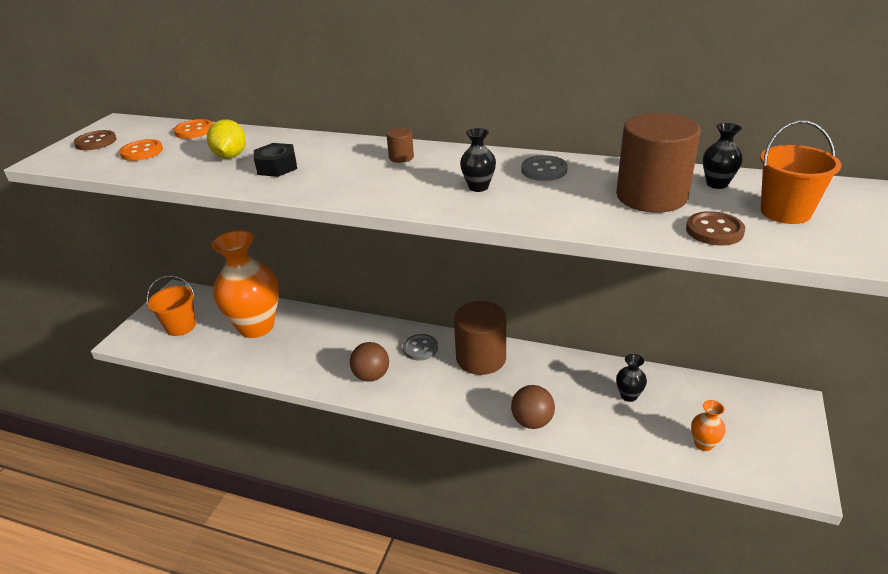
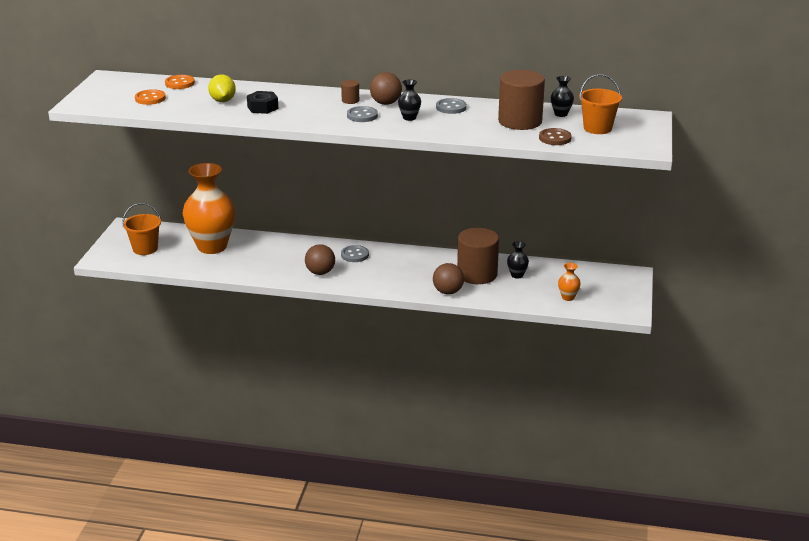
camera: 10 degrees left, 5 degrees down
(96, 142) = (105, 92): brown button -> none
(409, 182) = (362, 116): none -> grey button
(450, 162) = (386, 103): none -> brown ball
(481, 358) = (404, 259): brown cylinder -> brown cylinder (477, 274)

